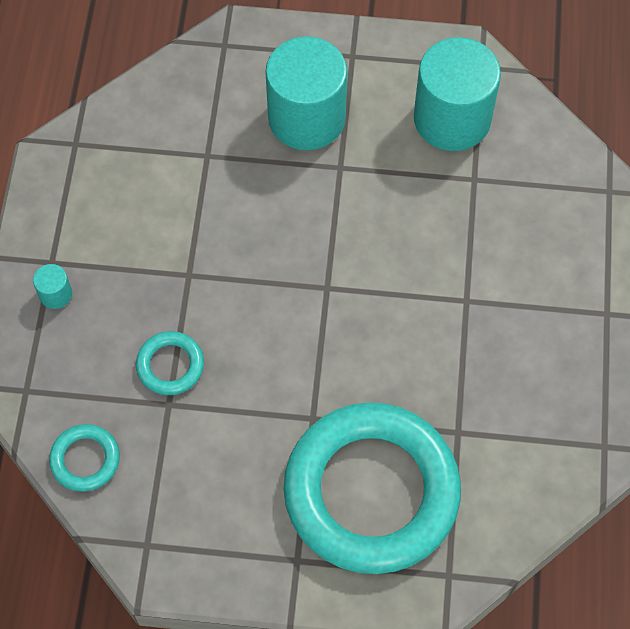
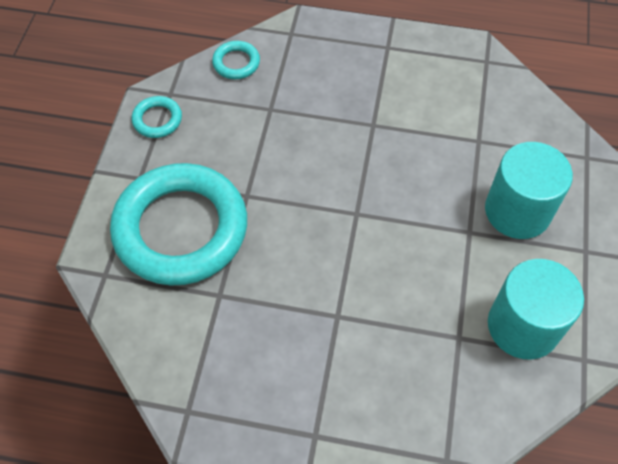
camera: 95 degrees right, 5 degrees down
(56, 294) = (362, 49): turquoise cylinder -> none
(170, 365) = (300, 111): turquoise ring -> turquoise ring (157, 120)

